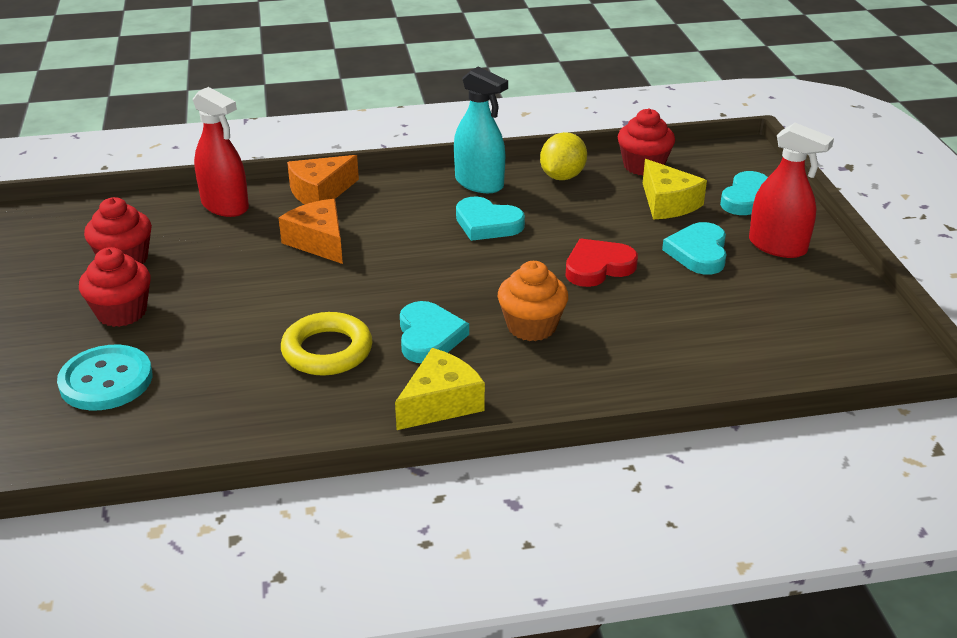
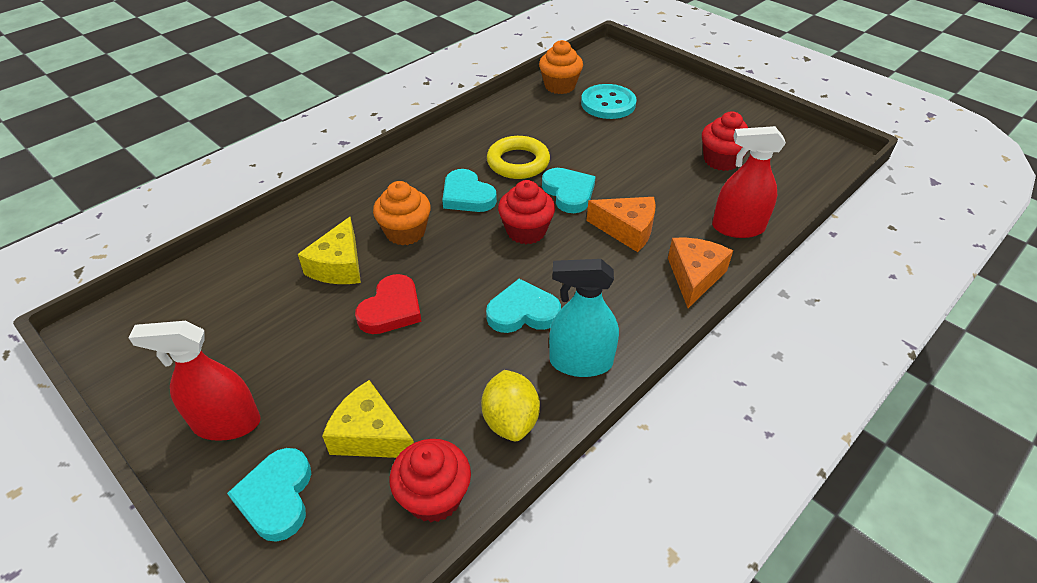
camera: 145 degrees right, 10 degrees up
(114, 442) = (560, 86): none -> orange cupcake
(121, 312) = (662, 133): red cupcake -> red cupcake (526, 231)
(440, 403) = (421, 162): yellow cheese -> yellow cheese (339, 266)
(698, 252) = (307, 372): turquoise heart -> turquoise heart (569, 193)

